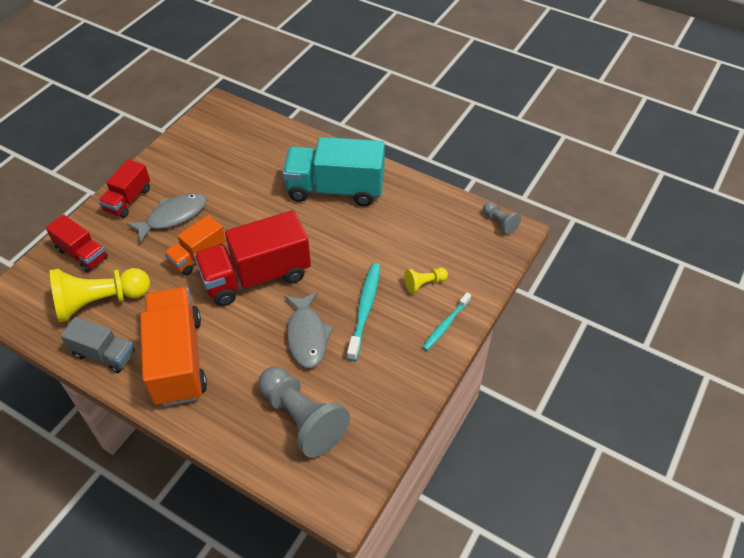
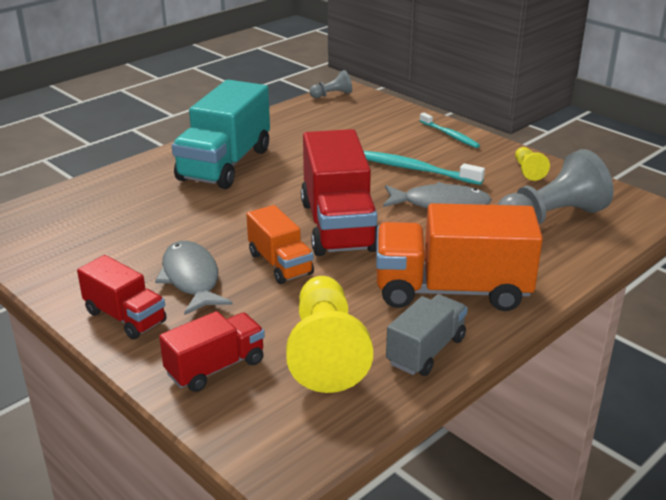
camera: 75 degrees left, 20 degrees down
(424, 284) = (393, 137): yellow pawn -> yellow pawn (528, 171)

